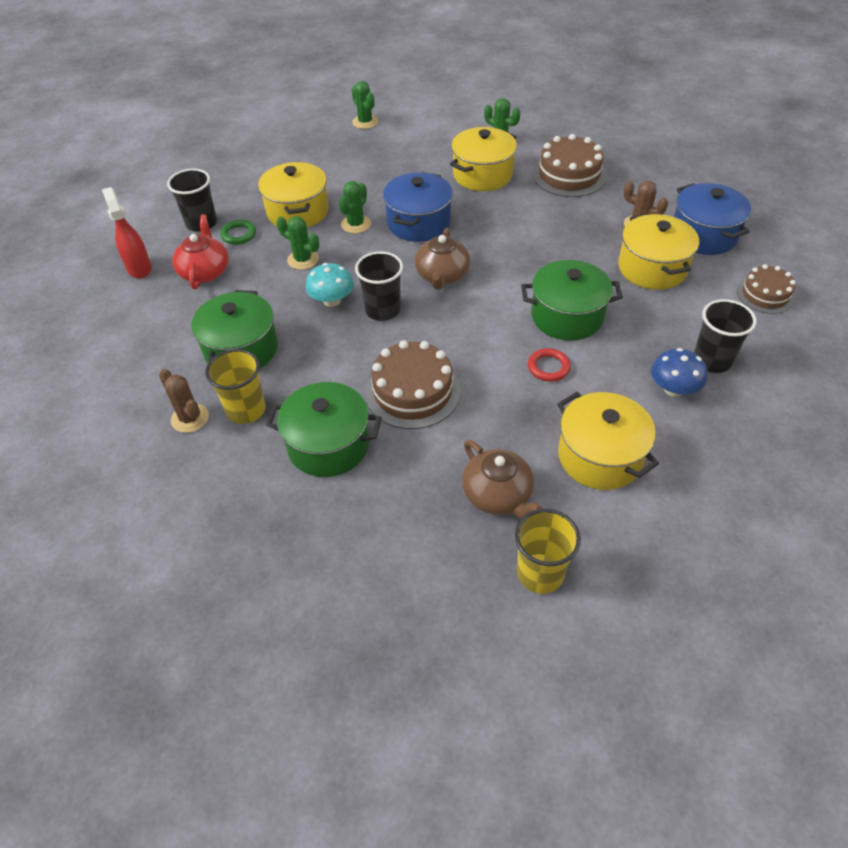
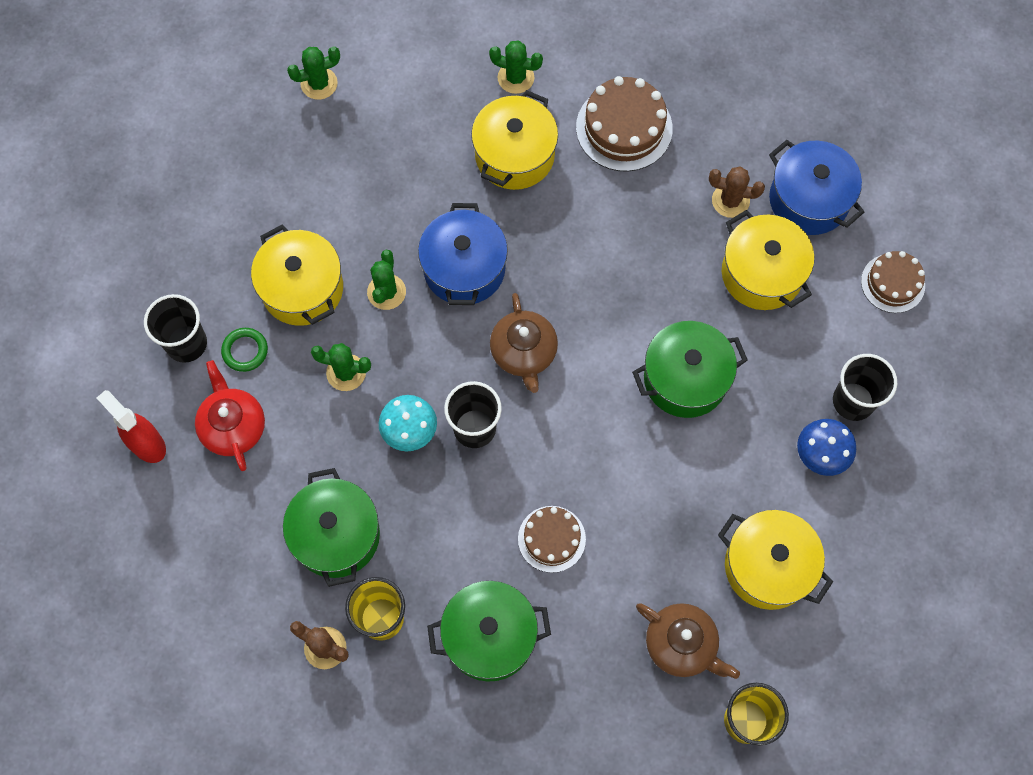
camera: 20 degrees left, 20 degrees up
(365, 122) = (319, 83): green cactus -> green cactus turned 60 degrees counterclockwise
(412, 391) = (551, 539): brown cake -> brown cake, size x0.64
(548, 367) = (685, 461): red ring -> none

